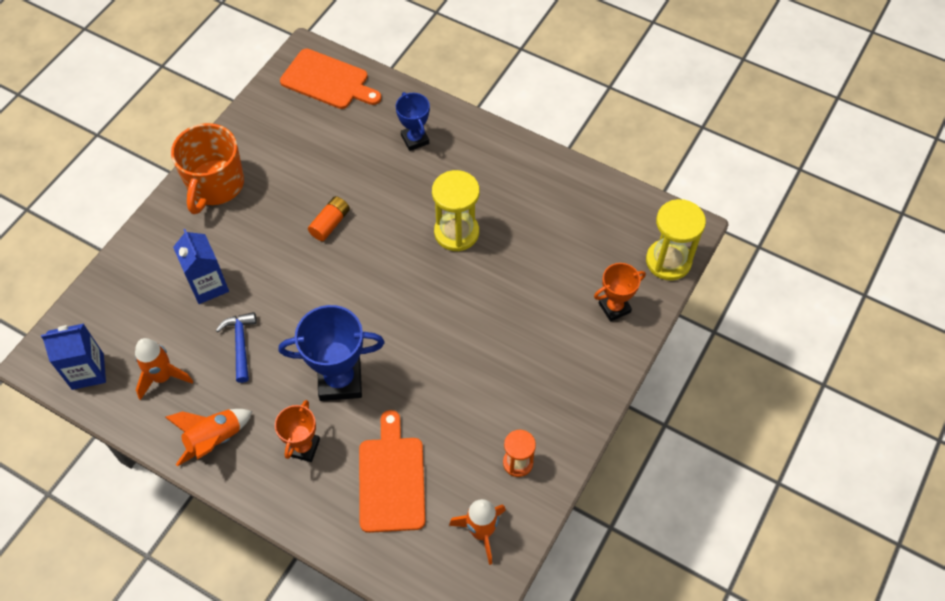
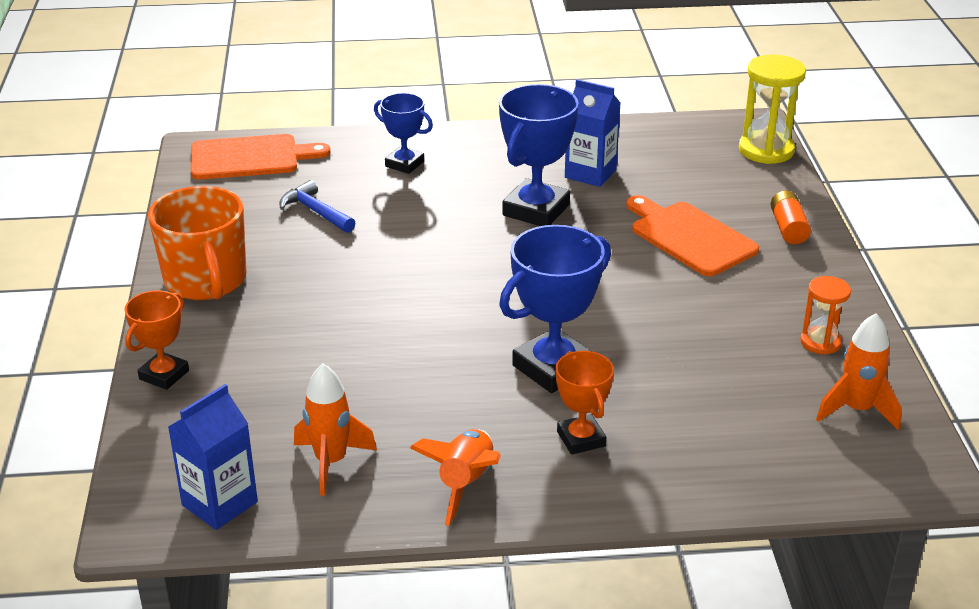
camera: 35 degrees left, 25 degrees down
(208, 285) = (296, 362): blue carton -> blue carton (590, 173)
(240, 344) = (397, 391): blue hammer -> blue hammer (315, 211)
(330, 224) = (386, 257): orange battery -> orange battery (788, 228)
(391, 479) = (711, 416): orange cutting board -> orange cutting board (689, 237)
(456, 232) = (536, 210): yellow hourglass -> blue trophy
(614, 307) = (760, 198): orange trophy -> orange trophy (164, 375)

